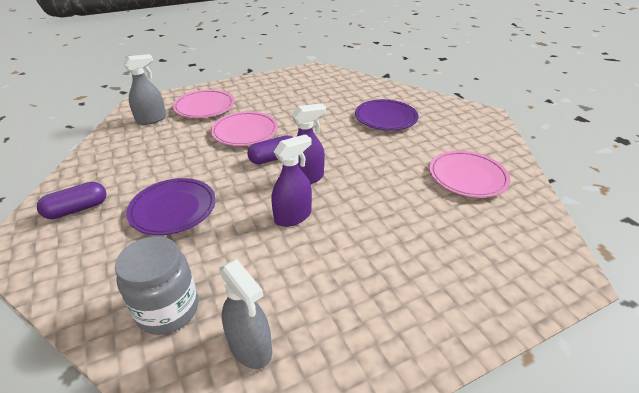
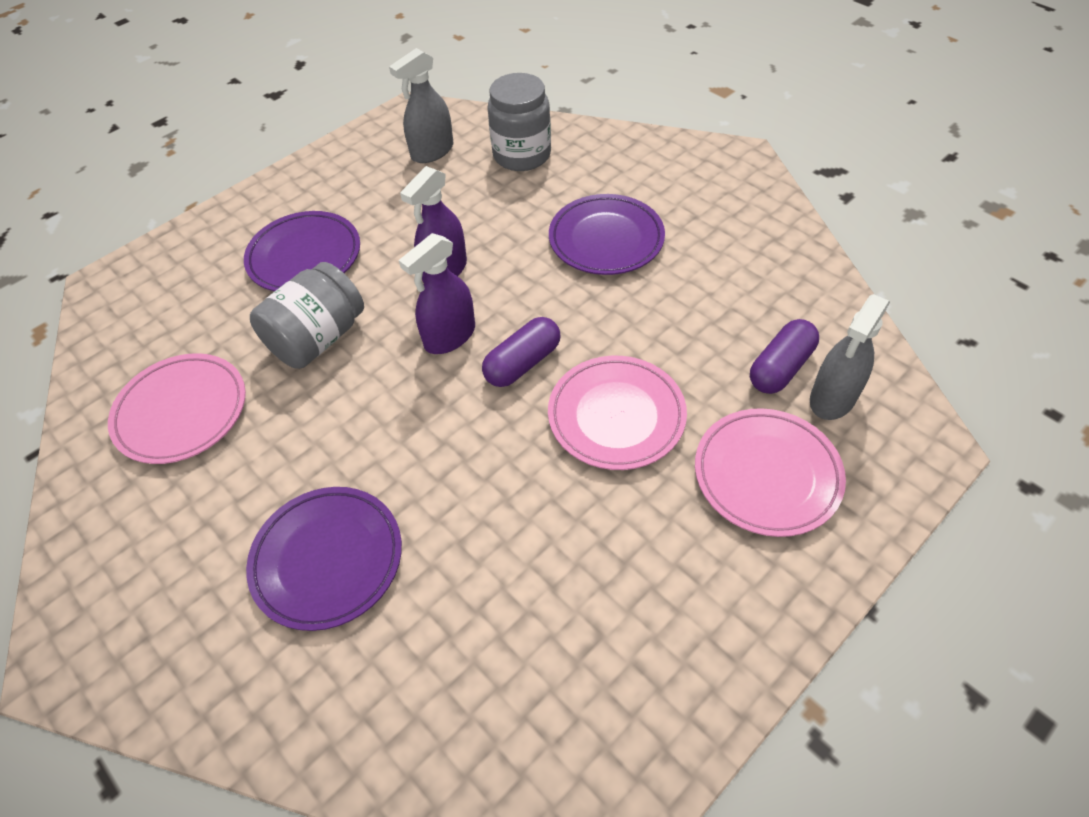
camera: 165 degrees right, 15 degrees up
(77, 209) = (725, 208): purple capsule -> purple capsule (780, 367)
(250, 347) = (432, 151): grey spray bottle -> grey spray bottle turned 75 degrees counterclockwise
(387, 195) = (318, 338): none -> grey jar
(397, 255) = (304, 256): none -> purple plate

